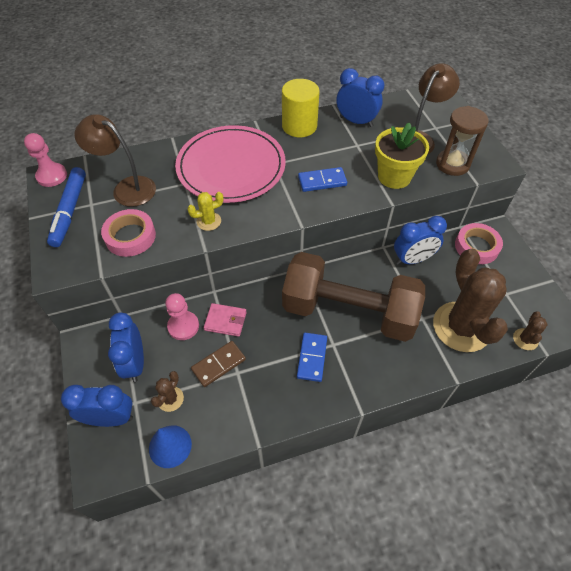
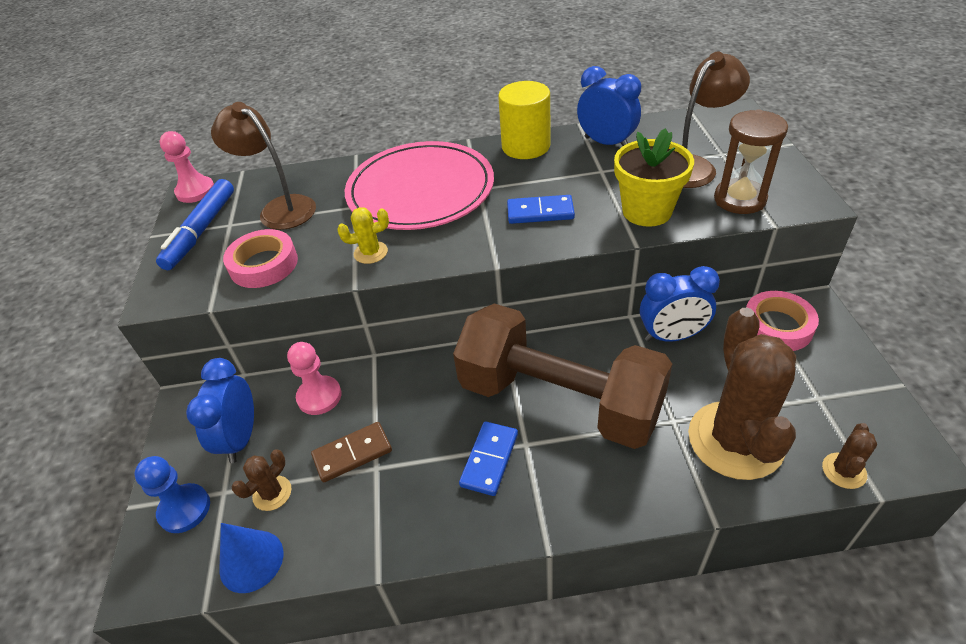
camera: 15 degrees right, 10 degrees down
(110, 418) = (184, 509): blue clock -> blue pawn
(225, 321) = (378, 395): pink wallet -> none

